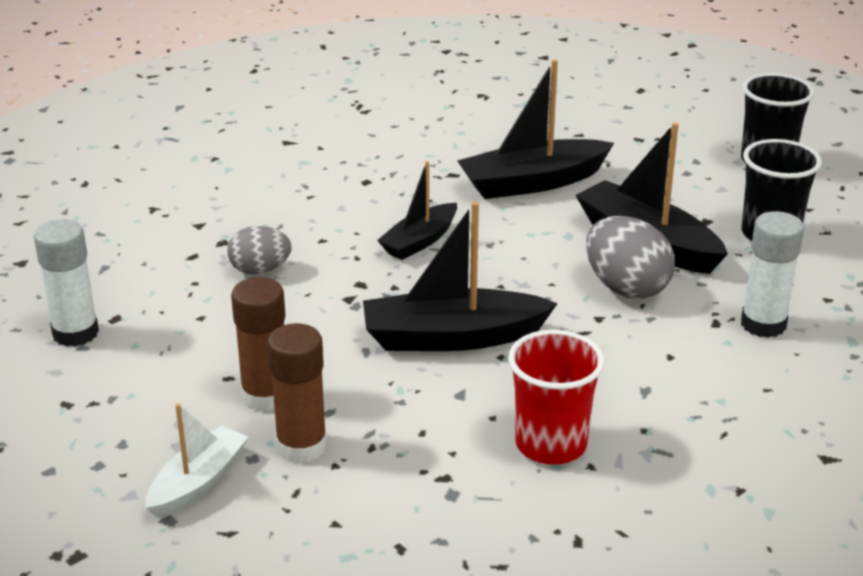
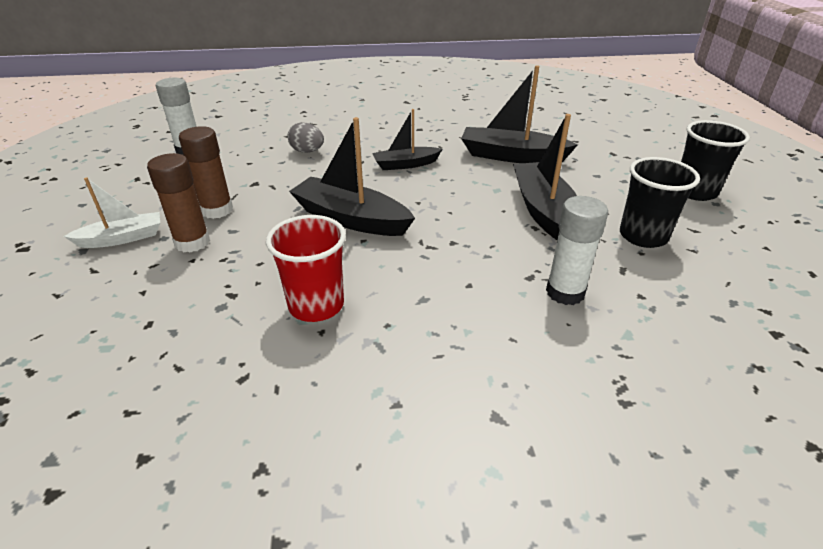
camera: 35 degrees right, 5 degrees up
(626, 288) = (494, 231): grey egg -> none

